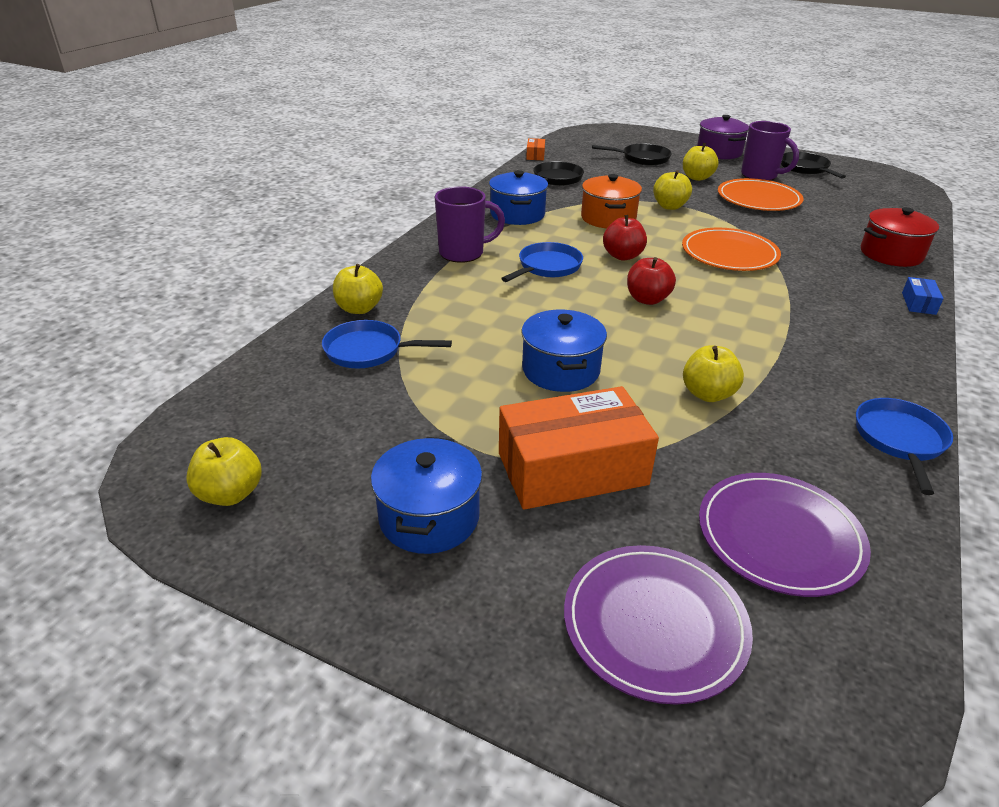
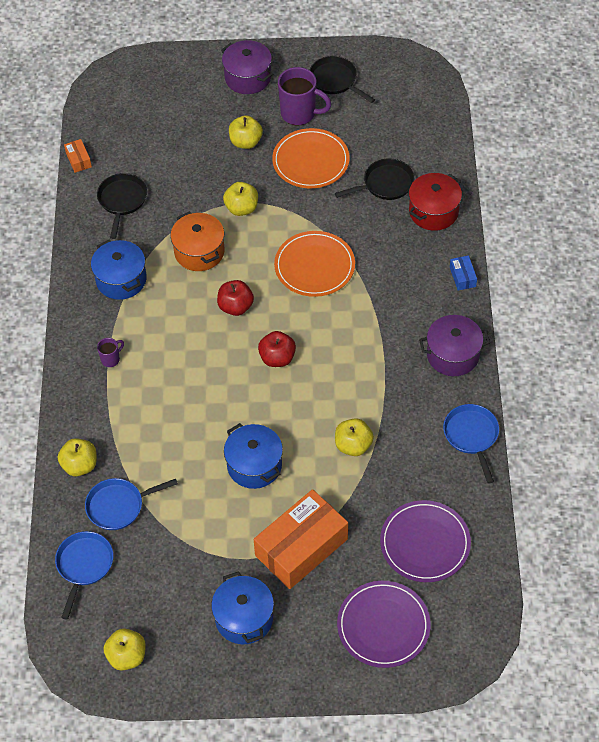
camera: 25 degrees left, 20 degrees up
(463, 253) = (111, 359): purple mug -> purple mug, size x0.49
(547, 267) = (186, 349): blue pan -> blue pan (84, 566)
(642, 158) = (182, 123): black pan -> black pan (385, 184)
(888, 358) = (453, 355): none -> purple pot

